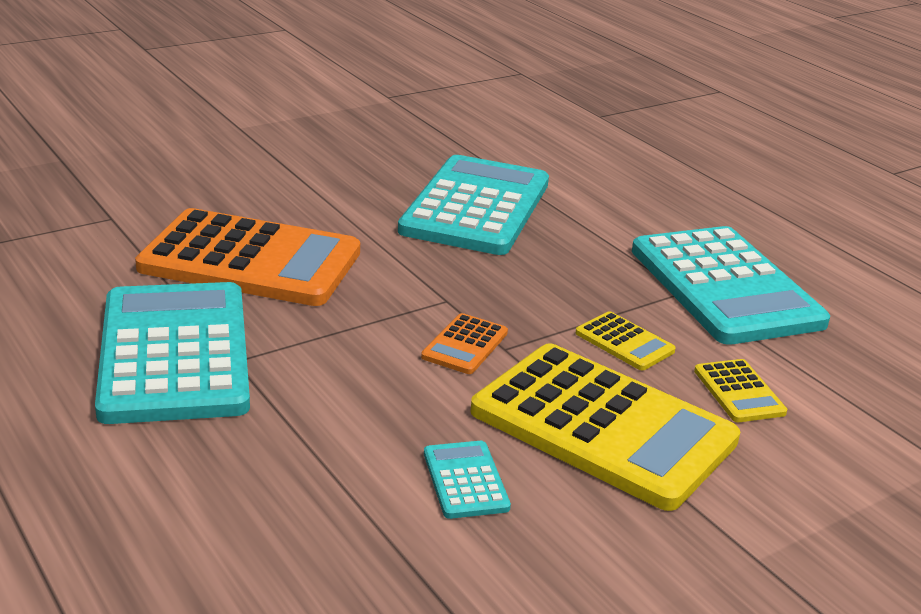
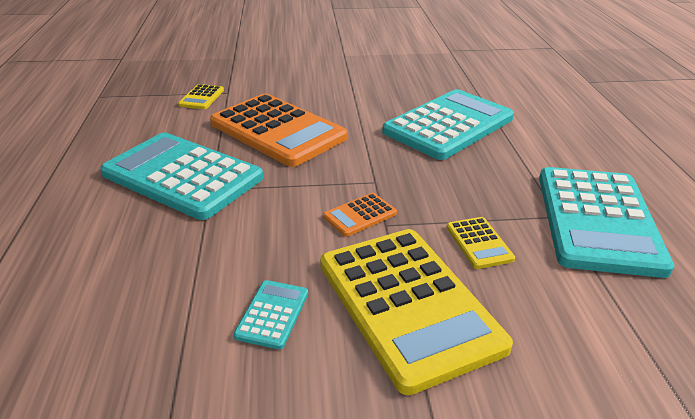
camera: 30 degrees right, 5 degrees up
(174, 353) = (182, 176): turquoise calculator -> turquoise calculator turned 75 degrees counterclockwise
(739, 392) = (545, 309): yellow calculator -> yellow calculator (201, 97)

